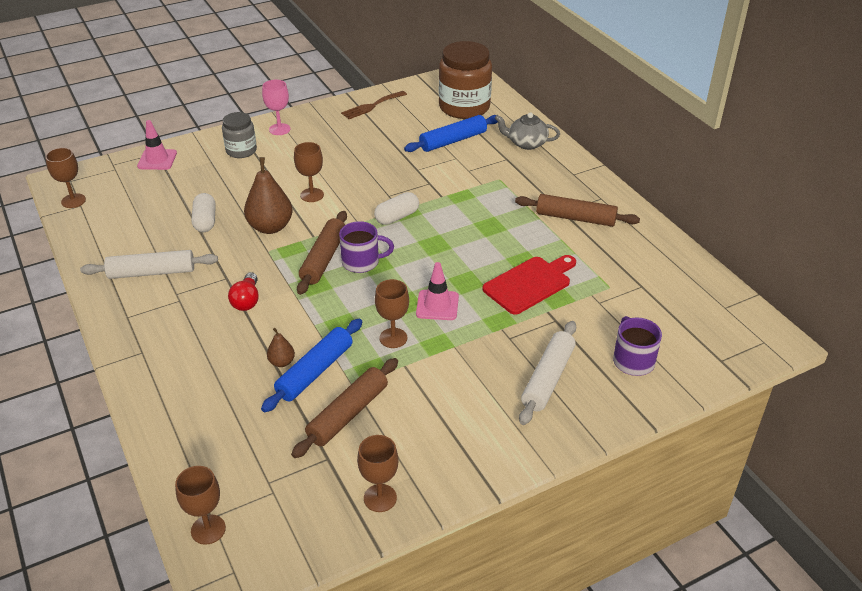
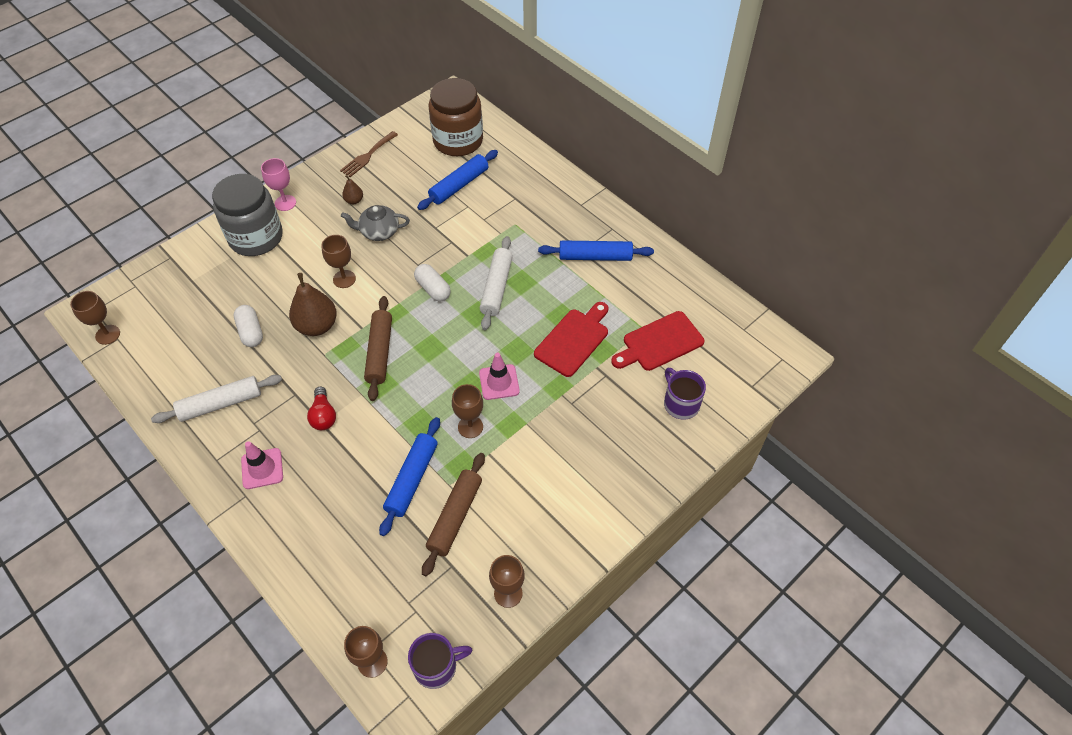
camera: 15 degrees left, 15 degrees up
(157, 160) = (174, 266): pink traffic cone -> pink traffic cone (262, 468)
(241, 150) = (256, 237): grey jar -> grey jar, size x1.77
(282, 362) = (379, 476): brown pear -> brown pear (354, 200)
(362, 262) = (416, 348): purple mug -> purple mug (437, 666)
(397, 217) = (433, 289): white capsule -> white capsule turned 75 degrees counterclockwise
(526, 143) = (528, 175): grey teapot -> grey teapot (379, 232)
(548, 378) = (615, 439): white rolling pin -> white rolling pin (496, 287)
(575, 218) = (595, 256): brown rolling pin -> blue rolling pin
(624, 302) = (659, 342): none -> red cutting board

